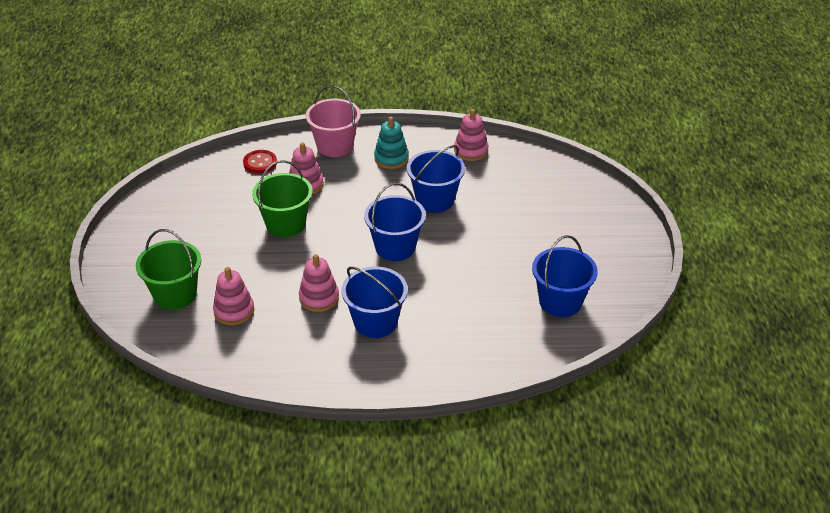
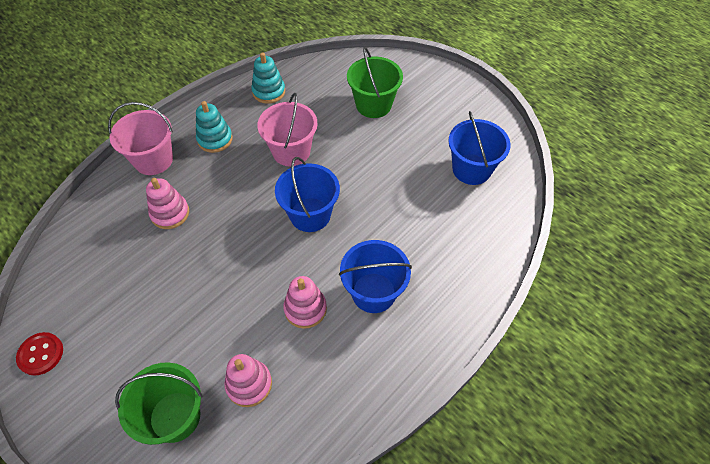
camera: 45 degrees left, 15 degrees up
(260, 163) = (102, 222): red button -> red button (41, 354)
(286, 224) = (196, 263): green bucket -> green bucket (373, 105)
(435, 200) = (291, 151): blue bucket -> pink bucket
(471, 151) = (269, 92): pink stacking toy -> turquoise stacking toy

